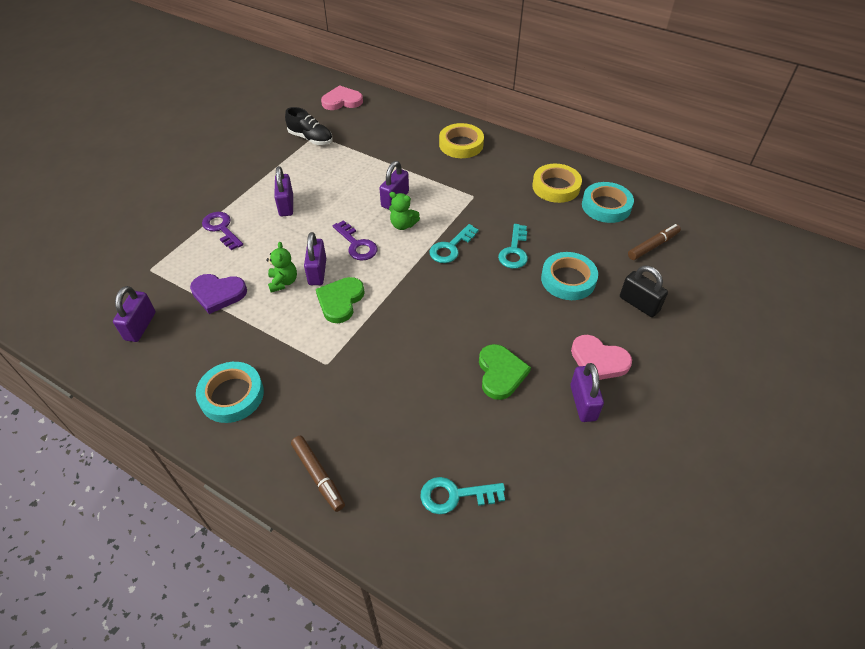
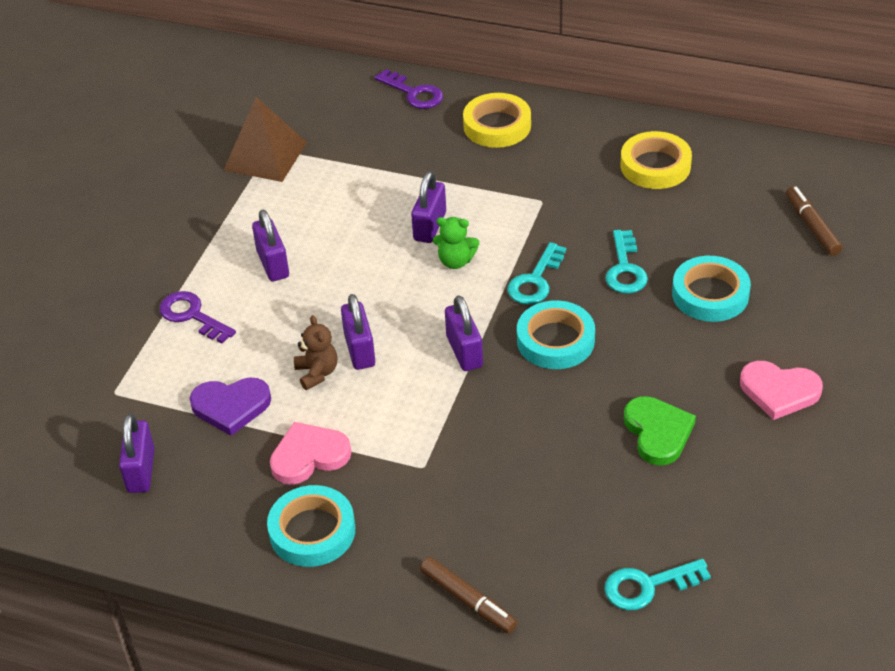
camera: 10 degrees left, 5 degrees down
(283, 282) = (317, 373): green teddy bear -> brown teddy bear
(310, 138) = (265, 156): black shoe -> brown pyramid
(340, 301) = (408, 382): green heart -> none
(342, 101) = (288, 87): pink heart -> pink heart (309, 456)
(357, 244) = (400, 301): purple key -> purple key (414, 93)
(583, 403) = (773, 447): purple padlock -> purple padlock (464, 351)
(606, 206) = (733, 181): turquoise tape -> turquoise tape (555, 340)
(639, 304) = (813, 308): black padlock -> none
(653, 246) = (812, 226): brown marker -> brown marker turned 60 degrees counterclockwise

